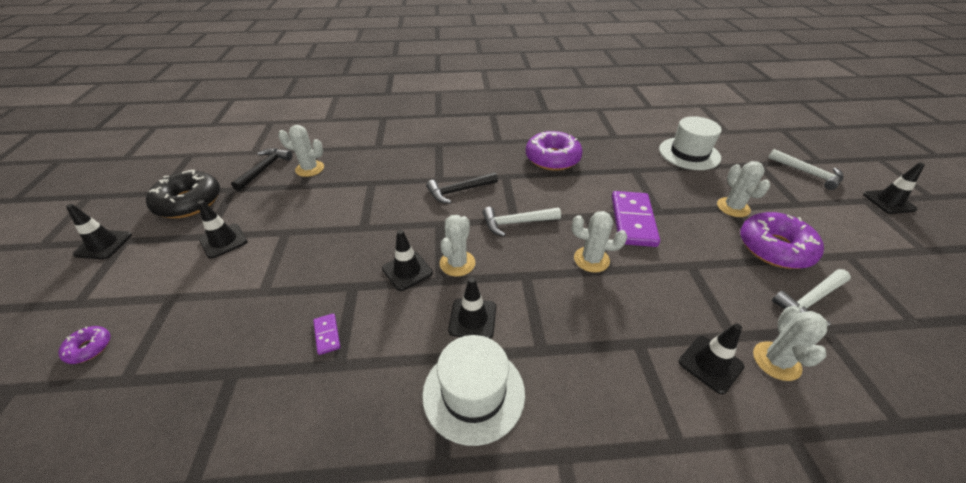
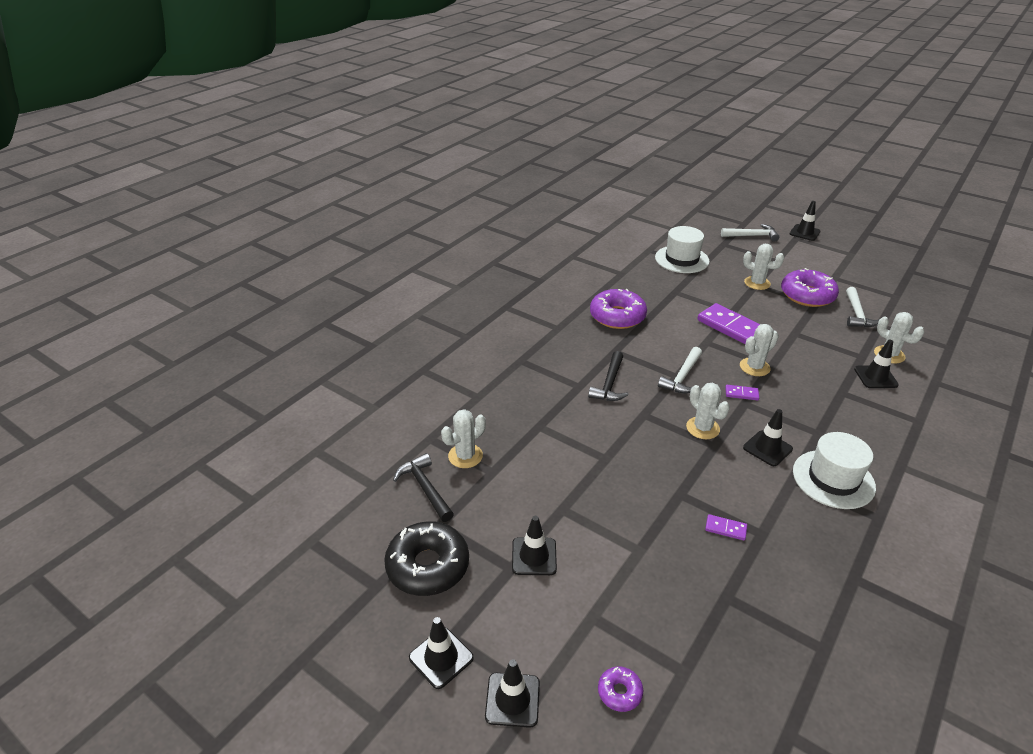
camera: 50 degrees left, 5 degrees down
(407, 271) = (688, 457): black traffic cone -> black traffic cone (512, 700)
(538, 267) = (741, 394): none -> purple domino

